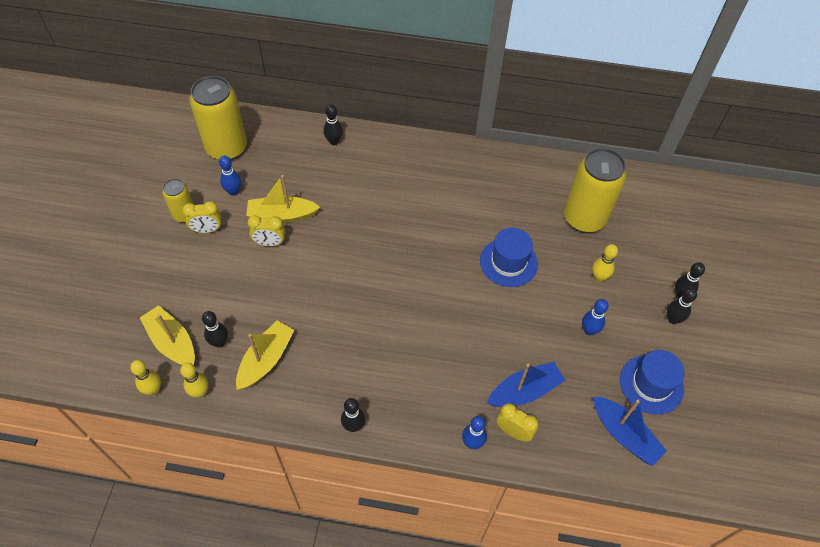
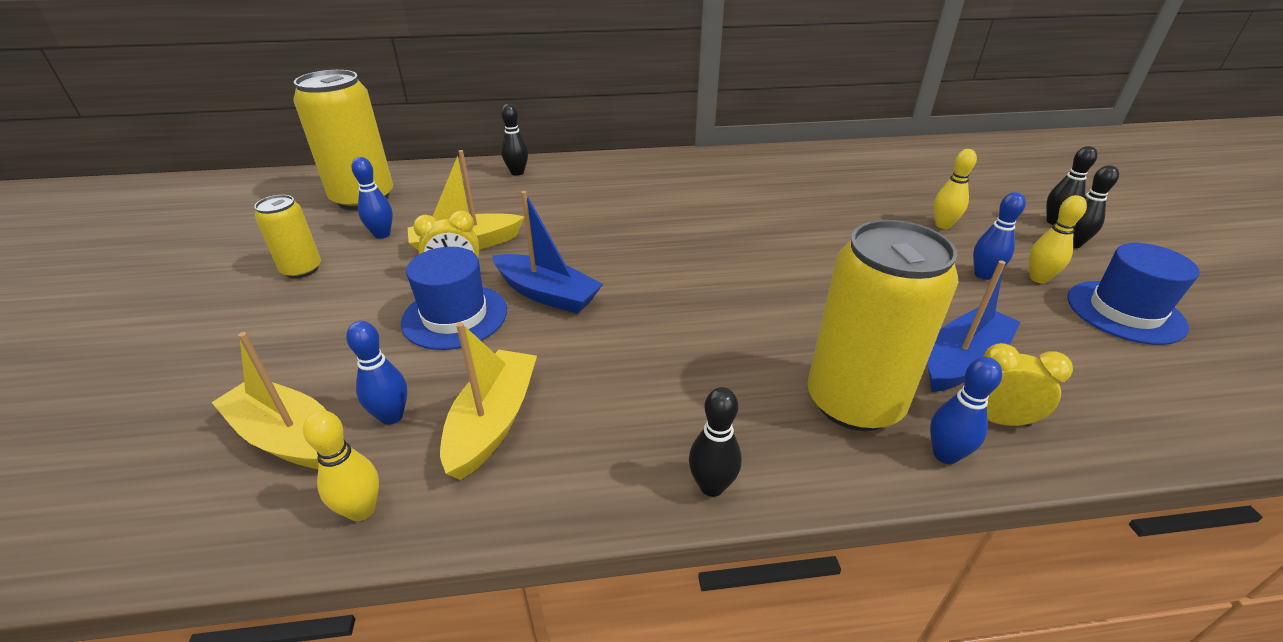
camera: 15 degrees left, 20 degrees down
(153, 389) = (247, 533): yellow bowling pin -> yellow bowling pin (1038, 278)
(207, 230) = (344, 279): yellow clock -> none
(219, 342) = (391, 416): black bowling pin -> blue bowling pin
(508, 262) = (817, 232): blue hat -> blue hat (455, 316)
(584, 218) = (875, 182): yellow can -> yellow can (854, 402)
(624, 435) = (1161, 379): blue boat -> blue boat (547, 294)

